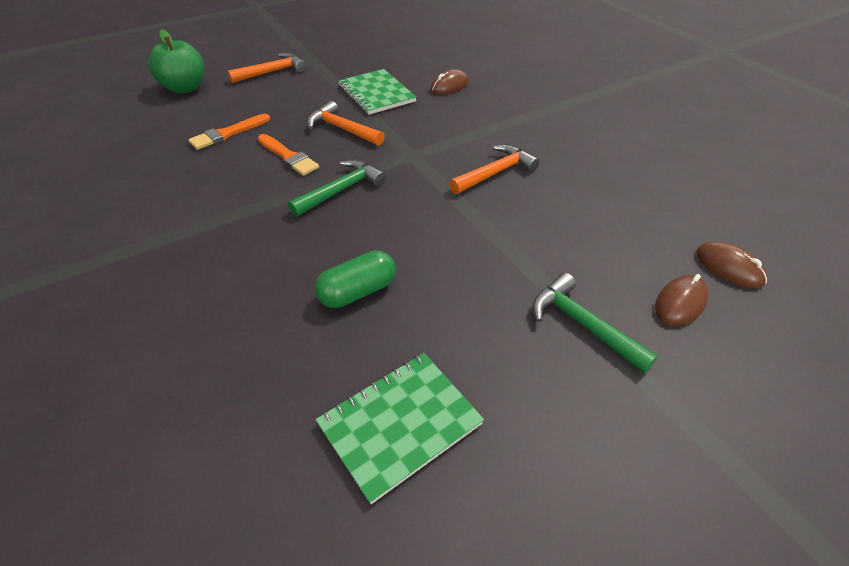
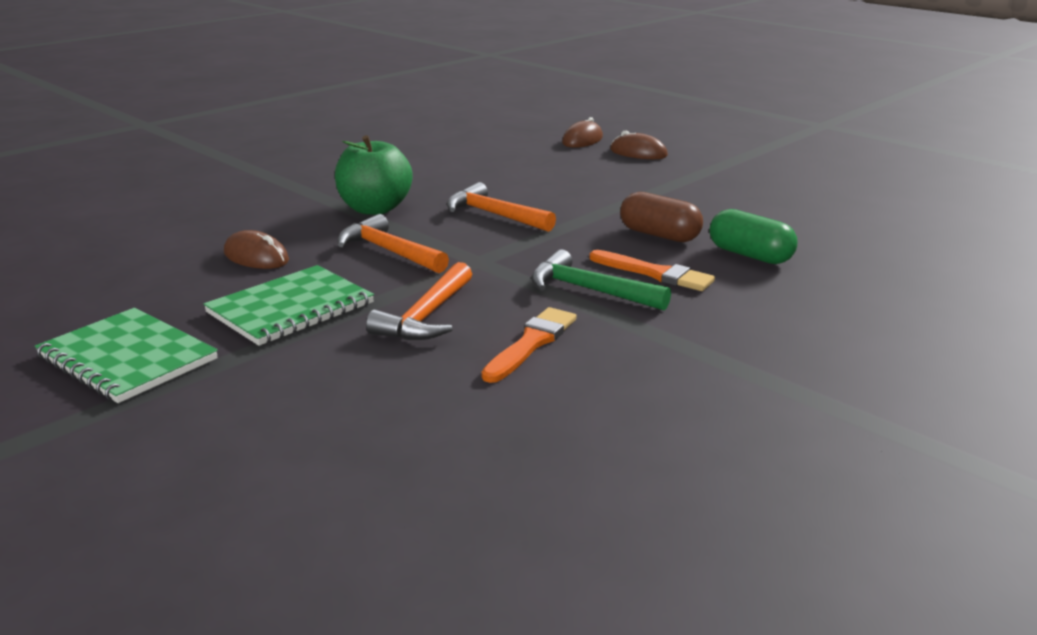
camera: 105 degrees left, 20 degrees down
(185, 88) = (285, 557): green apple -> green apple (374, 209)
(228, 133) = (486, 420): orange brush -> orange brush (655, 273)
(272, 72) = (185, 441): orange hammer -> orange hammer (389, 251)
(400, 424) = (860, 223): green notebook -> green notebook (128, 358)
(423, 249) = (659, 235): none -> brown capsule
(583, 324) = (694, 177): green hammer -> none

